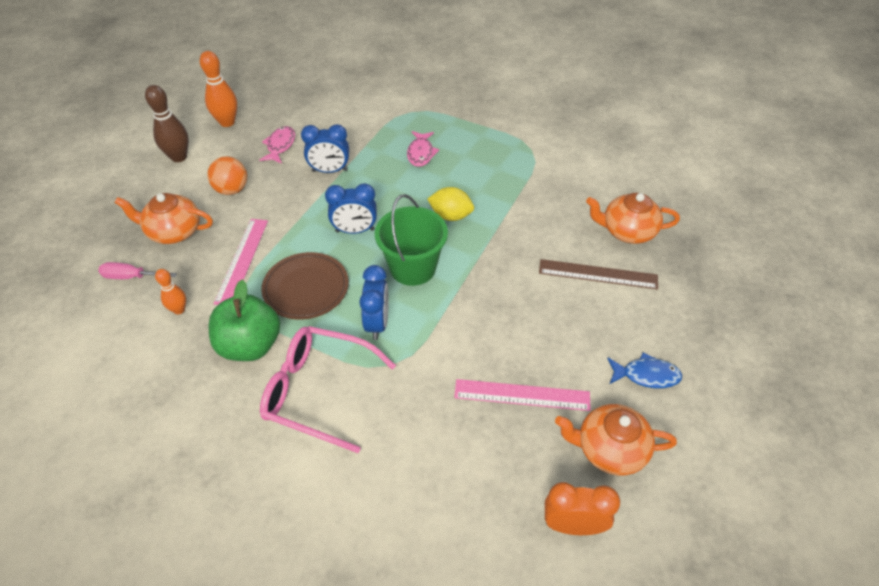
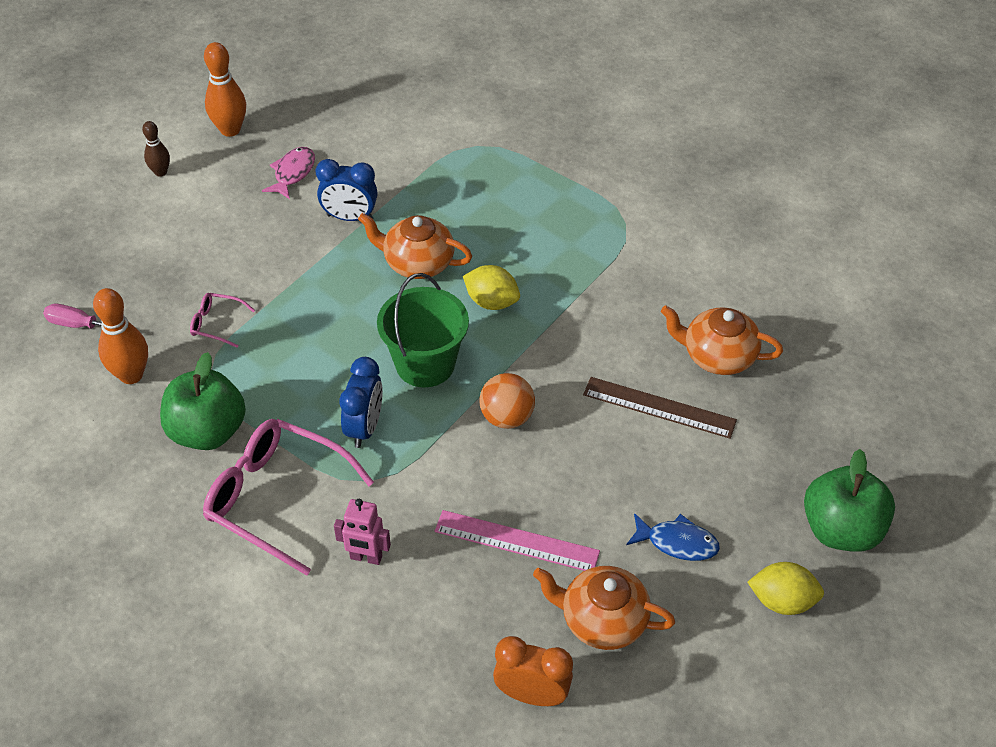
camera: 10 degrees right, 0 degrees up
(174, 232) = (139, 274): orange teapot -> orange teapot (417, 263)
(179, 157) = (160, 172): brown bowling pin -> brown bowling pin, size x0.60
(179, 310) = (131, 375): orange bowling pin -> orange bowling pin, size x1.67
(232, 190) = (220, 227): orange ball -> orange ball (506, 417)
(242, 260) = (217, 324): pink ruler -> pink glasses
(306, 288) = (287, 371): brown plate -> none
(355, 230) = (364, 304): blue clock -> none
(403, 429) = (366, 557): none -> pink robot
(421, 153) = (475, 209): pink fish -> none
(742, 409) = (782, 601): none -> yellow lemon
(763, 345) = (841, 530): none -> green apple

